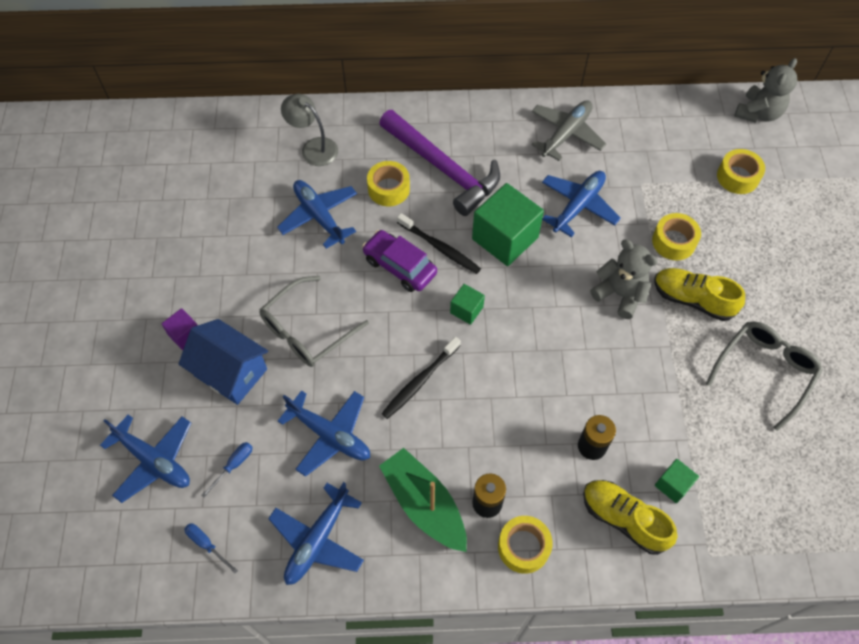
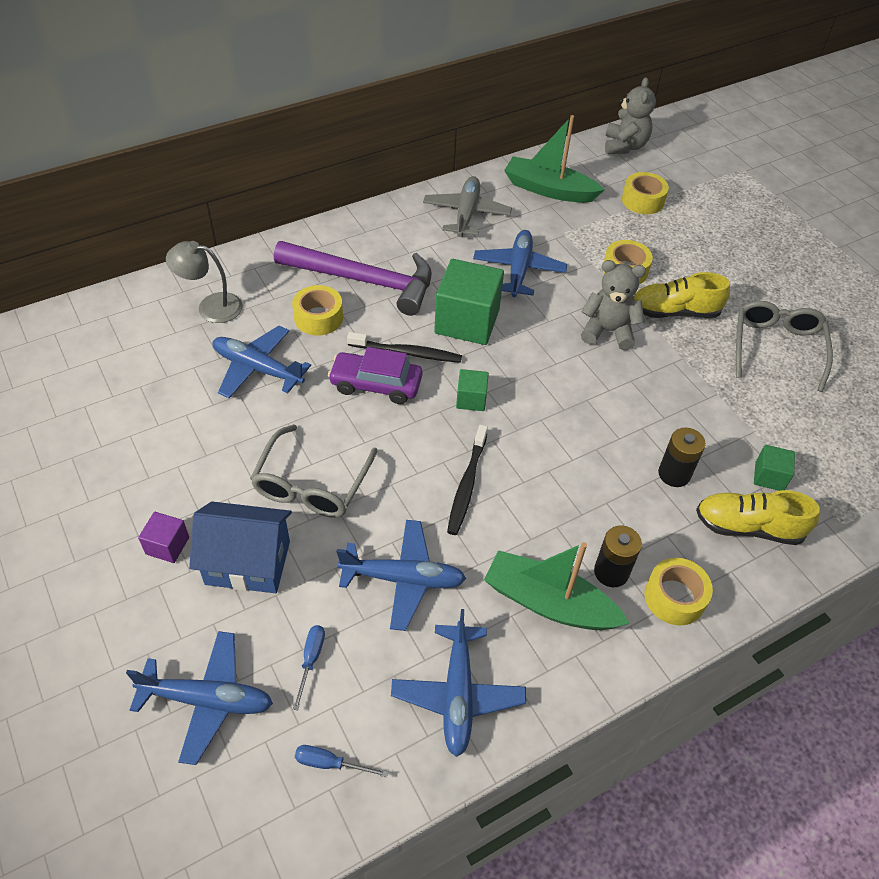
camera: 30 degrees left, 10 degrees down
(655, 135) = (549, 190): none -> green boat

